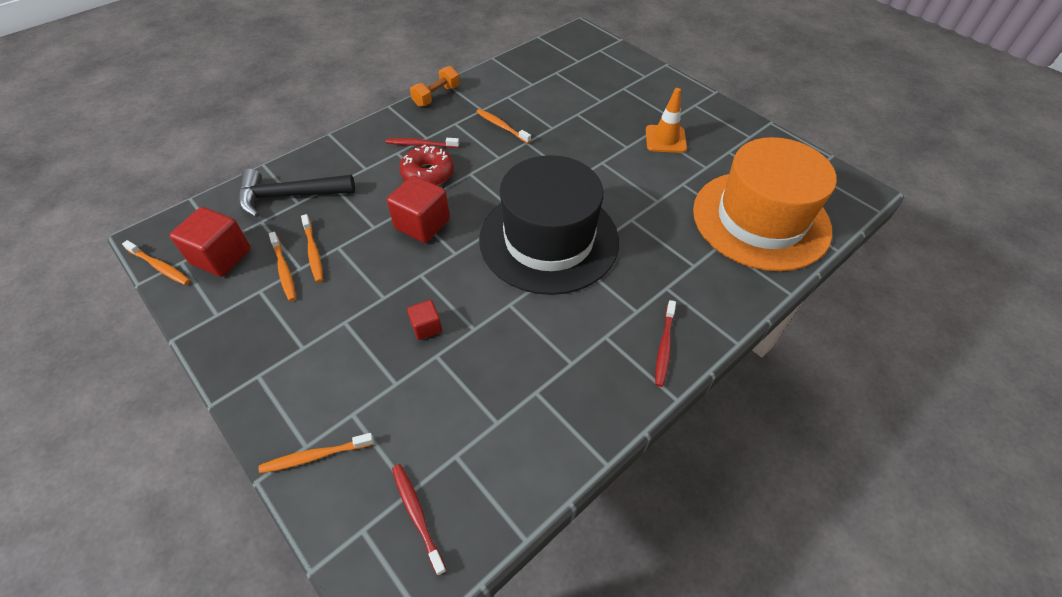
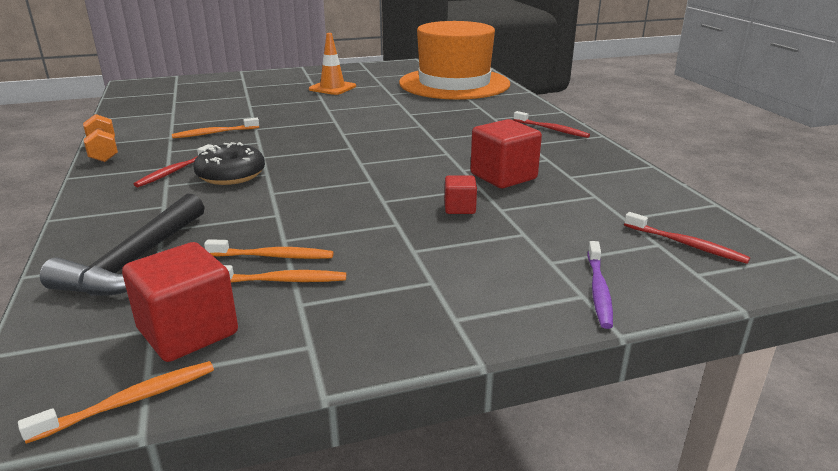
camera: 65 degrees left, 25 degrees down
(316, 456) = (598, 290): orange toothbrush -> purple toothbrush
(417, 515) = (685, 244): red toothbrush -> red toothbrush turned 135 degrees counterclockwise
(422, 224) = (308, 189): red cube -> red cube (503, 176)
(428, 174) = (231, 175): red donut -> black donut
(549, 239) = (399, 142): black hat -> none

